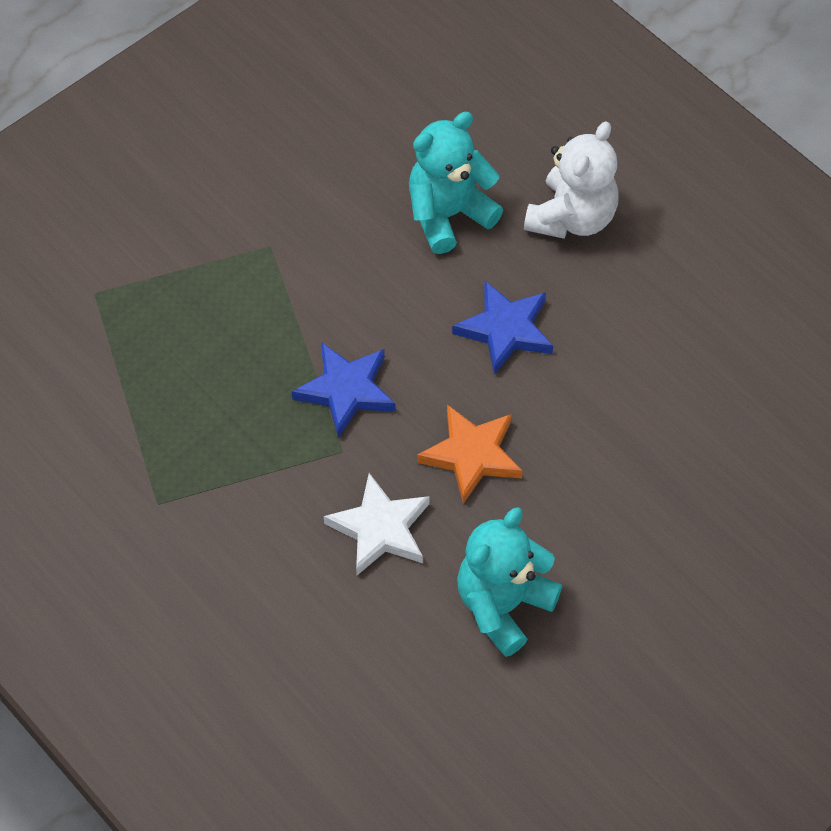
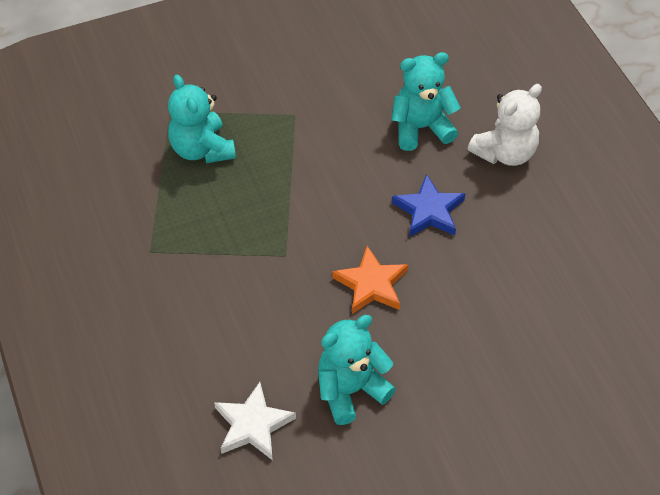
camera: 20 degrees right, 5 degrees down
(164, 335) = (202, 149): none -> turquoise teddy bear
(346, 391) = (305, 218): blue star -> none
(380, 529) = (288, 313): white star -> white star (253, 425)

